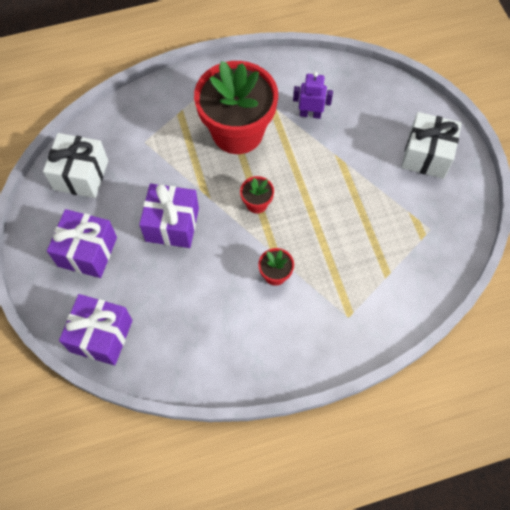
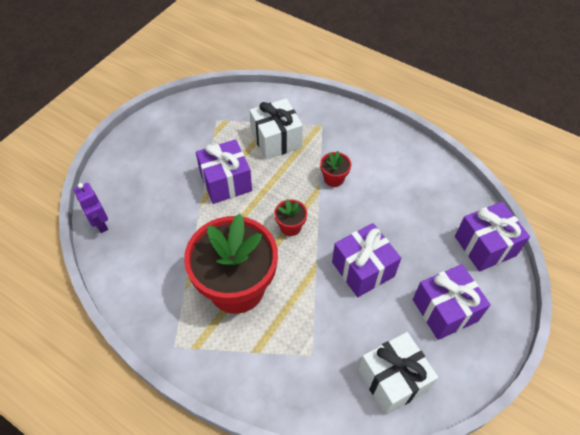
camera: 130 degrees left, 10 degrees down
(310, 114) = (173, 247): purple robot -> purple robot (100, 224)
(345, 188) = (226, 182): none -> purple gift
(426, 155) = (153, 153): white gift -> white gift (276, 140)

